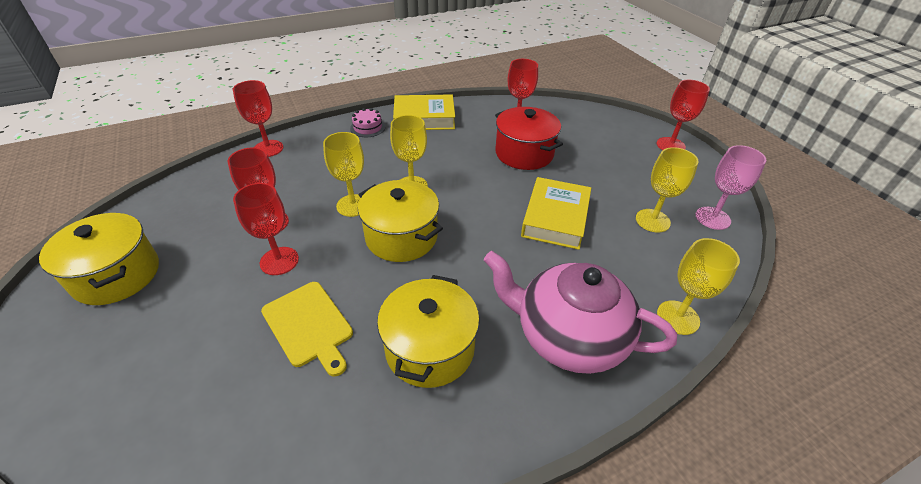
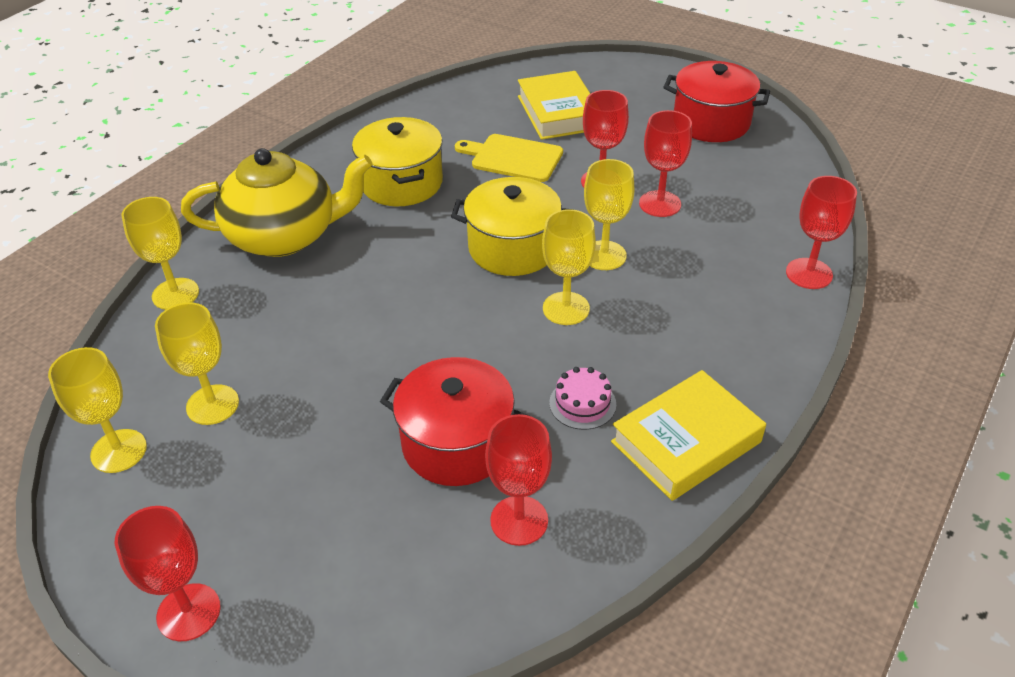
camera: 150 degrees right, 0 degrees up
(117, 275) = (711, 122): yellow pot -> red pot
(367, 127) = (742, 373): pink cake -> pink cake (582, 403)
(555, 218) = (350, 348): yellow book -> yellow book (558, 112)
(568, 336) = (285, 236): pink teapot -> yellow teapot
(712, 218) = (119, 451): pink goblet -> yellow goblet

